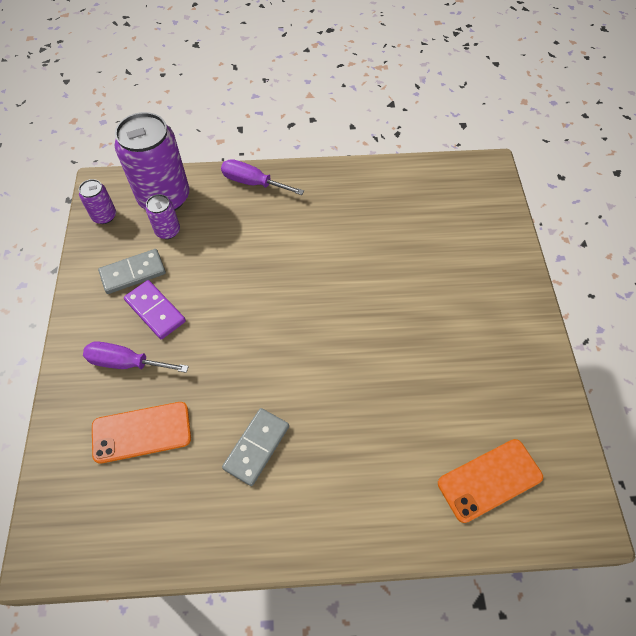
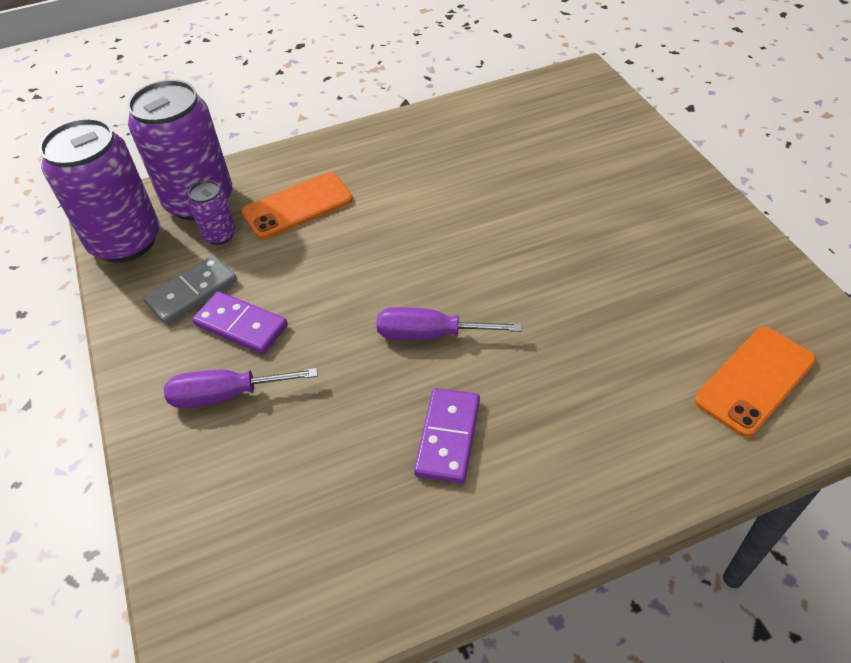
camera: 15 degrees left, 10 degrees down
(104, 216) = (126, 241): purple can -> purple can, size x2.14
(141, 432) = (283, 469): orange phone -> orange phone (298, 206)
(253, 183) = (308, 157): purple screwdriver -> purple screwdriver (430, 334)
(256, 447) = (448, 437): grey domino -> purple domino

